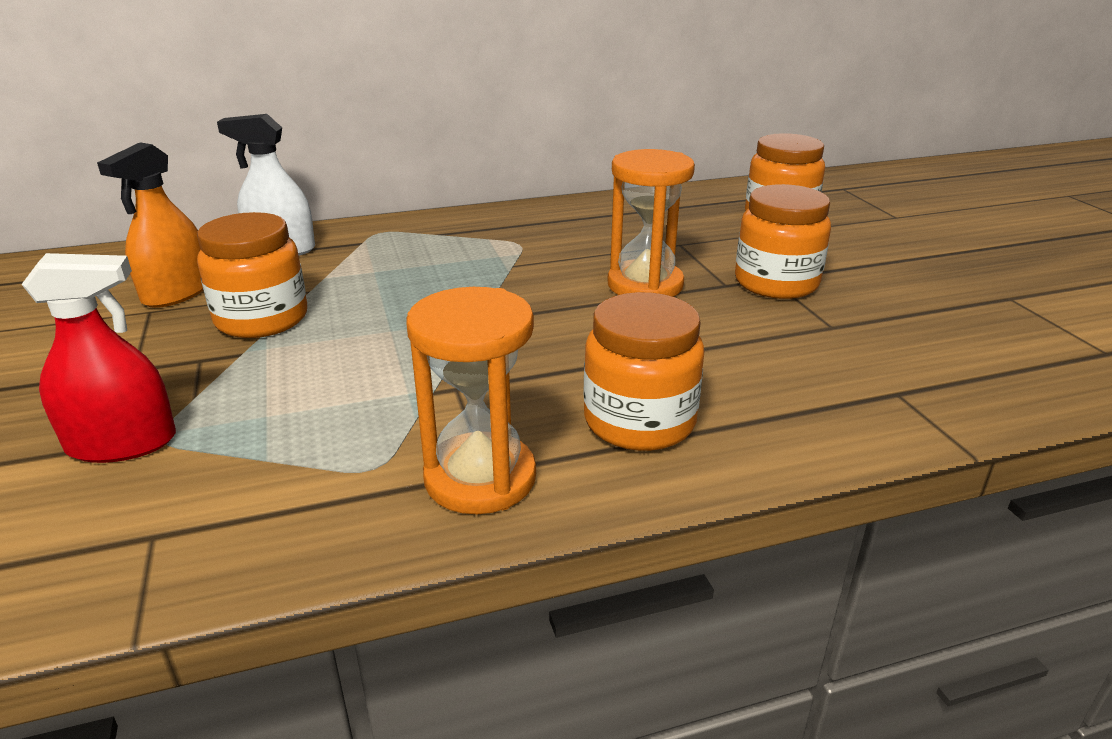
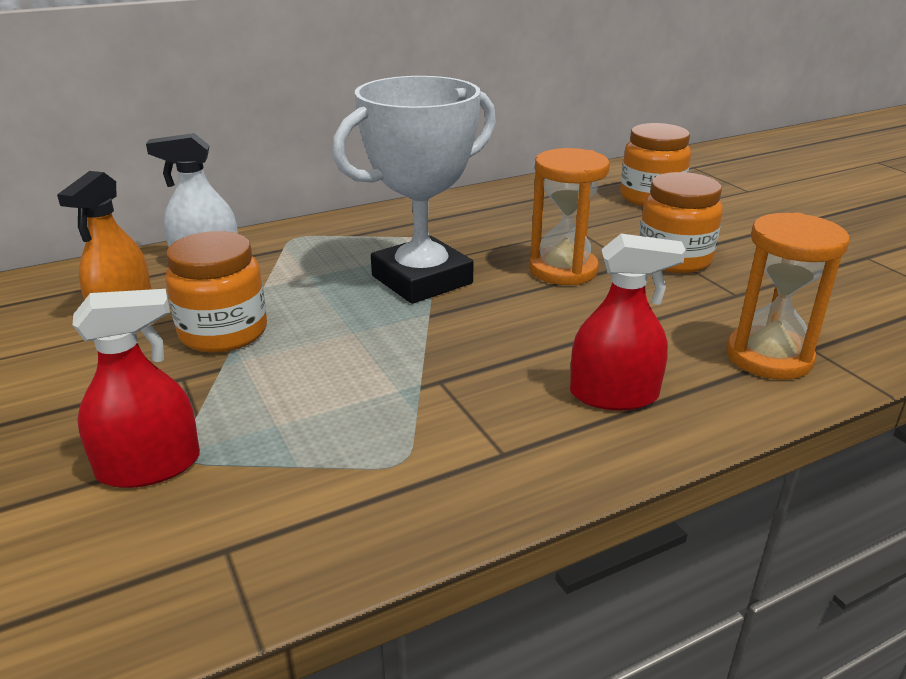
camera: 10 degrees left, 0 degrees up
(480, 478) = (500, 460): orange hourglass -> orange hourglass (769, 357)
(488, 283) = (422, 280): none -> white trophy
(639, 421) = (613, 395): orange jar -> red spray bottle

